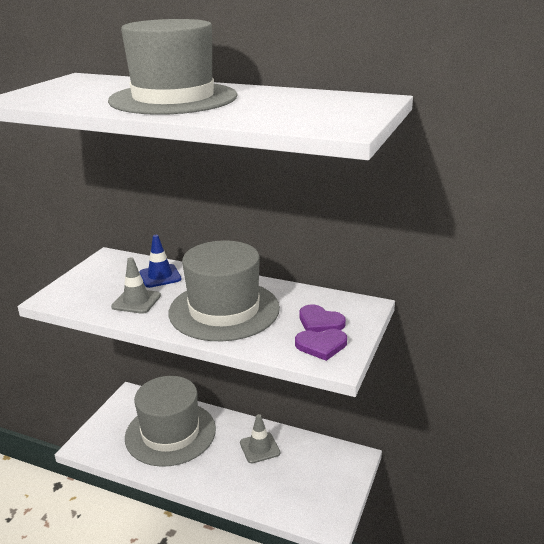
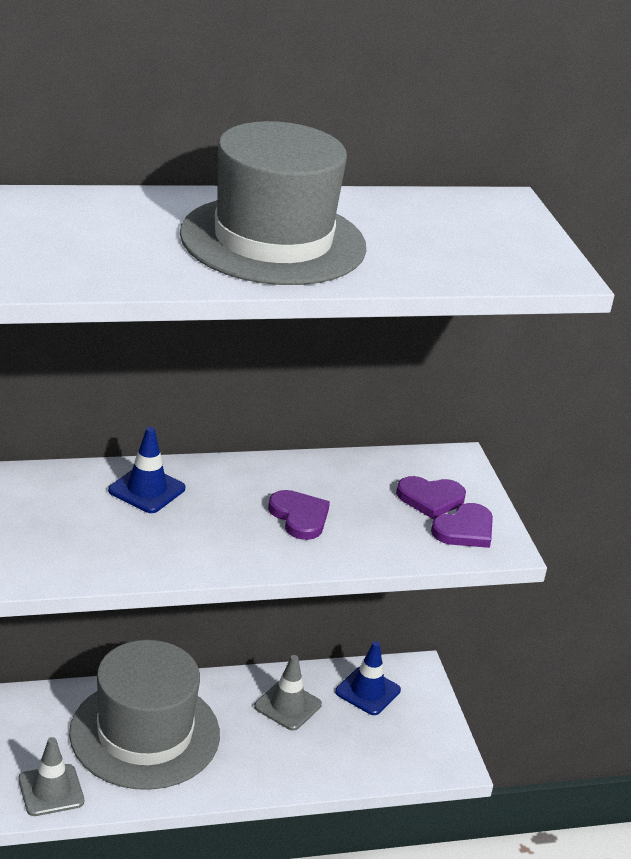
camera: 40 degrees left, 5 degrees up
(136, 301) = (166, 540): grey traffic cone -> grey traffic cone (51, 790)
(224, 310) = (299, 517): grey hat -> purple heart
(314, 458) = (367, 691): none -> blue traffic cone

